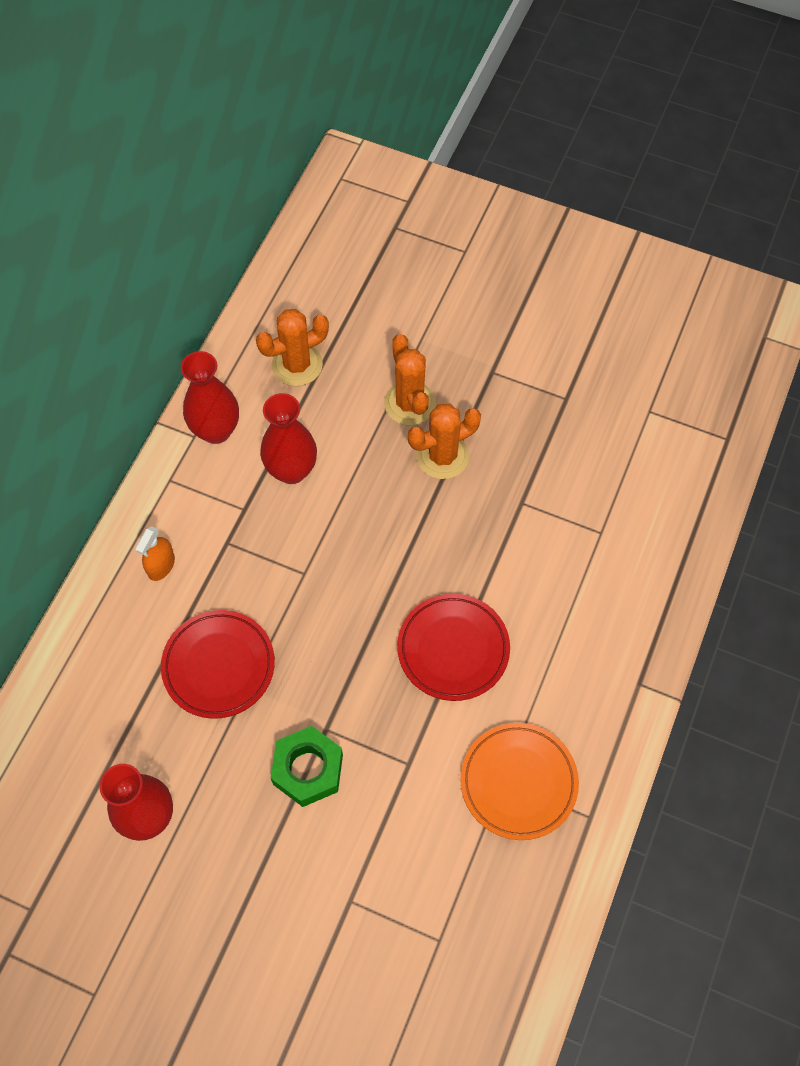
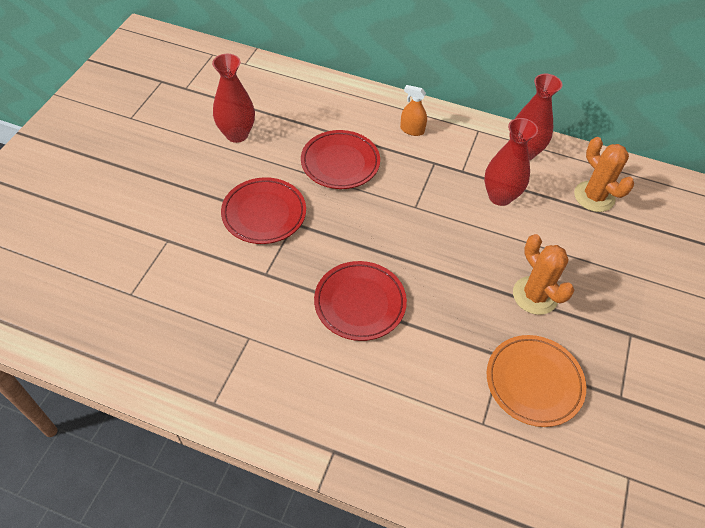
camera: 85 degrees right, 10 degrees down
(308, 769) = (264, 214): green nut -> red plate
(409, 403) = (580, 271): orange cactus -> none
(518, 782) = (246, 349): orange plate -> orange plate (534, 382)

